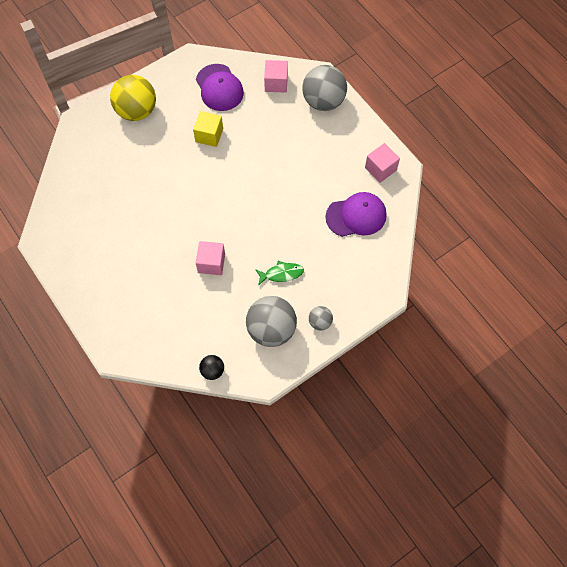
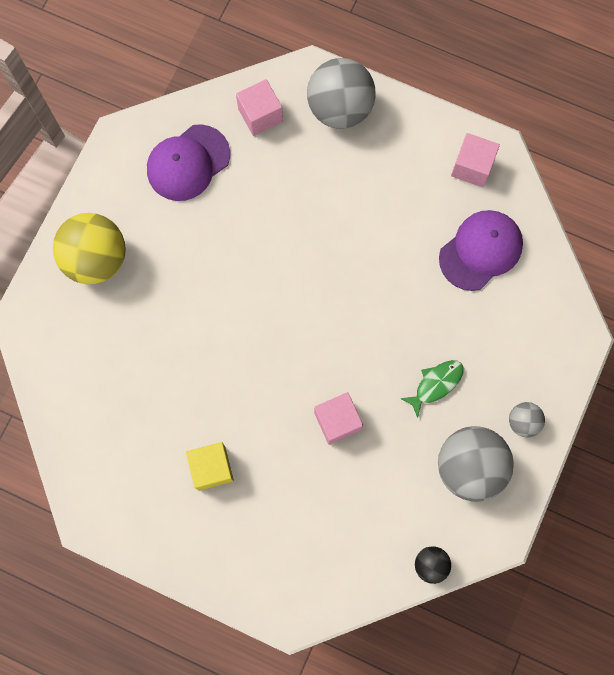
camera: 30 degrees left, 10 degrees up
(209, 135) = (219, 241): yellow cube -> yellow cube (211, 468)
(219, 88) = (188, 163): purple cap -> purple cap turned 105 degrees clockwise

